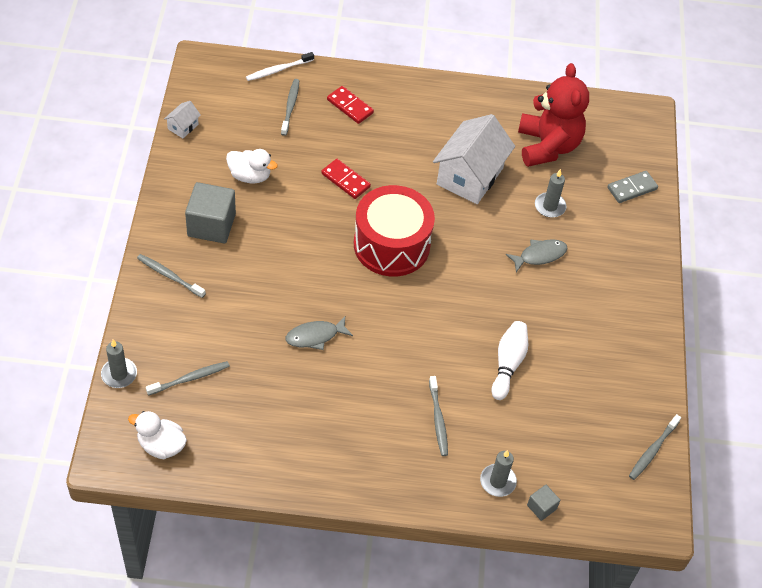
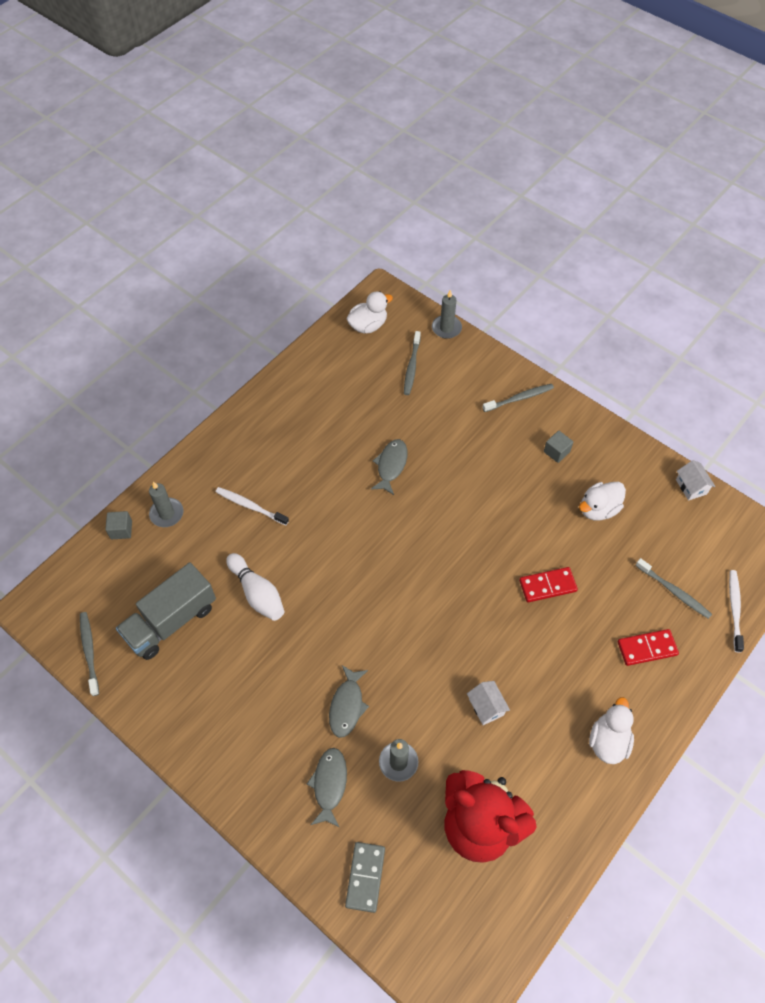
camera: 130 degrees right, 5 degrees up
(211, 225) = (556, 452): grey cube -> grey cube, size x0.49
(391, 245) = (446, 579): red drum -> none
(436, 103) = (608, 741): none -> white duck
(438, 420) = (250, 506): grey toothbrush -> white toothbrush
(470, 176) = (486, 707): white house -> white house, size x0.43
(581, 410) = (171, 621): none -> grey truck
(598, 237) = (329, 784): none -> grey fish

